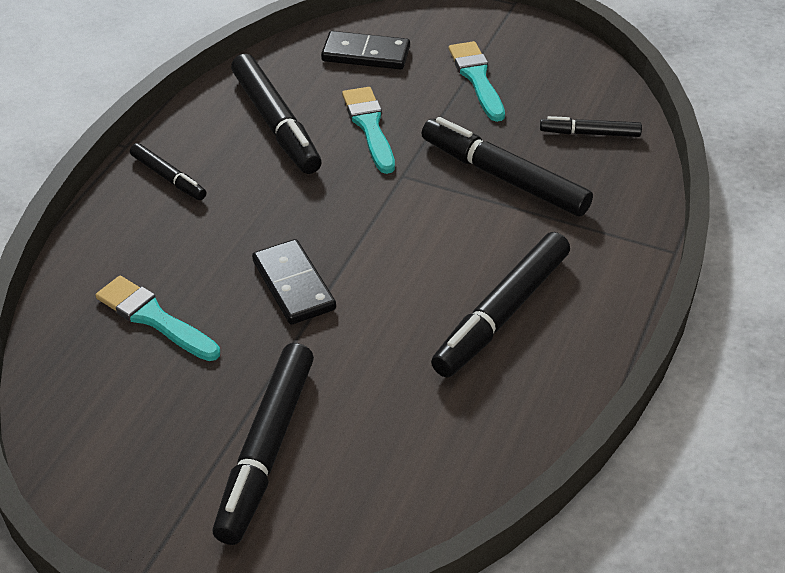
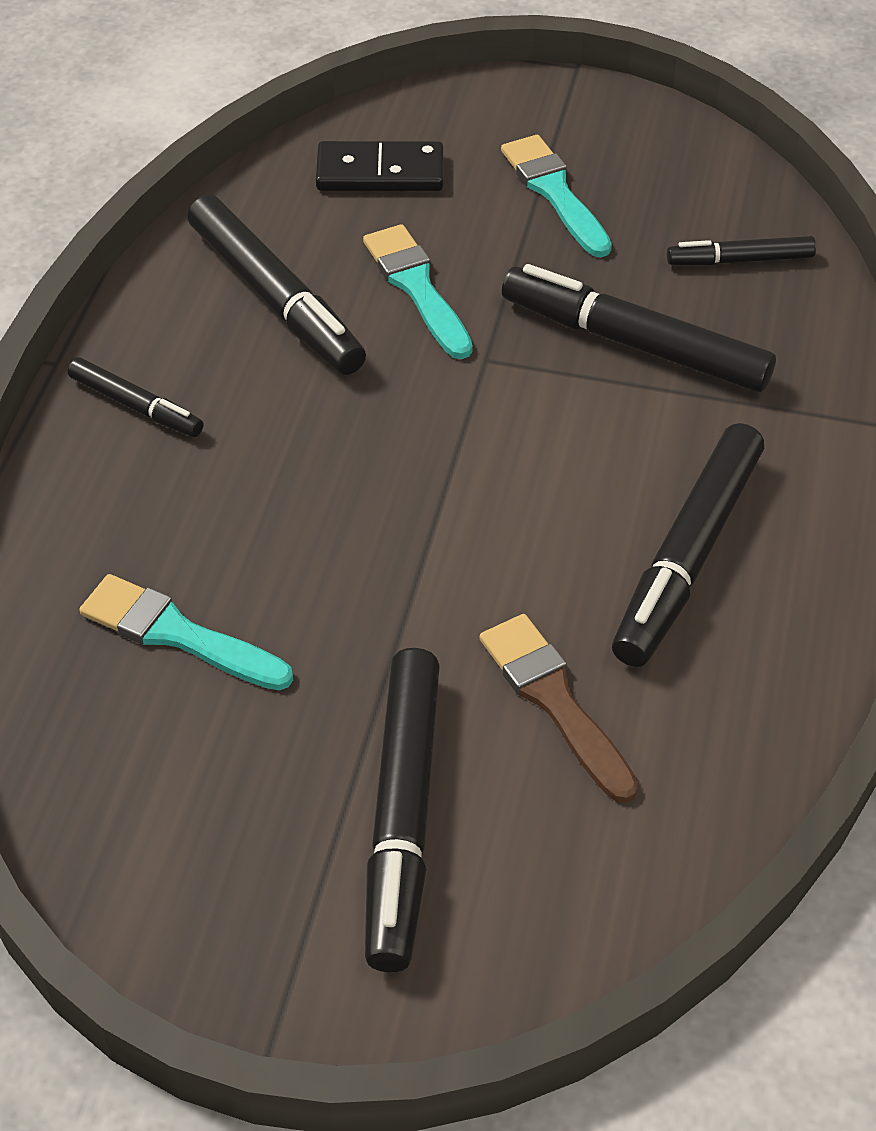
camera: 10 degrees left, 5 degrees up
(293, 285) = (372, 553): black domino -> none
(387, 392) = (554, 700): none -> brown brush

